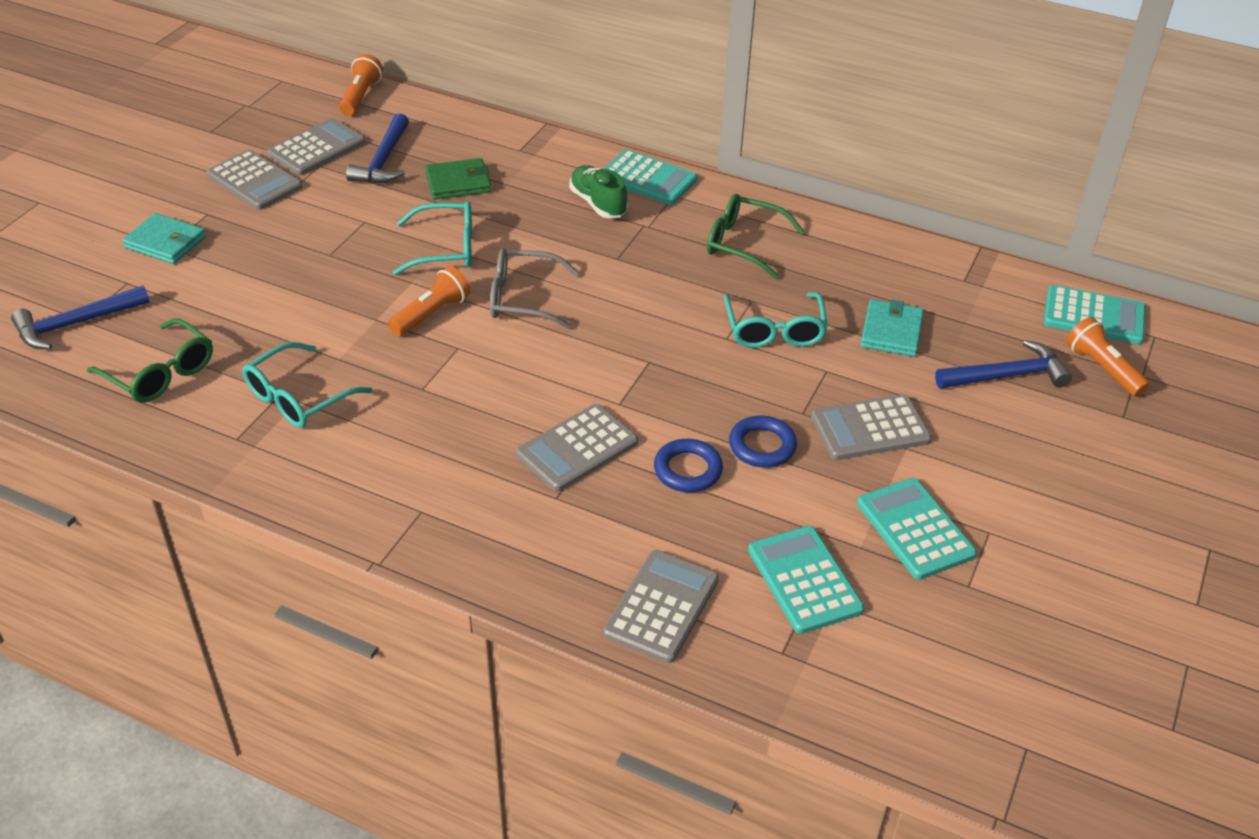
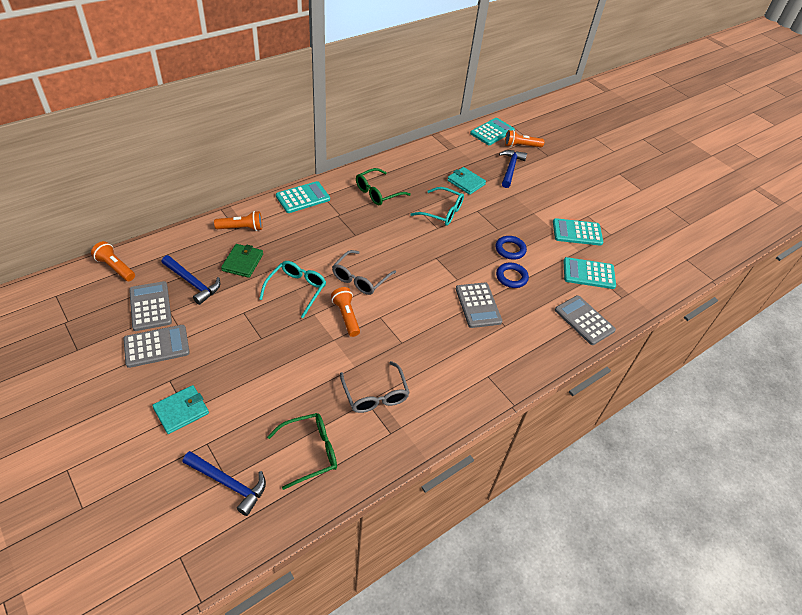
camera: 65 degrees left, 5 degrees up
(76, 324) = (228, 483): blue hammer -> blue hammer turned 60 degrees counterclockwise
(298, 398) = (375, 395): turquoise glasses -> grey glasses
(525, 154) = (241, 228): none -> orange flashlight
(598, 203) = (307, 222): green shoe -> none
(870, 428) = (517, 216): grey calculator -> none

